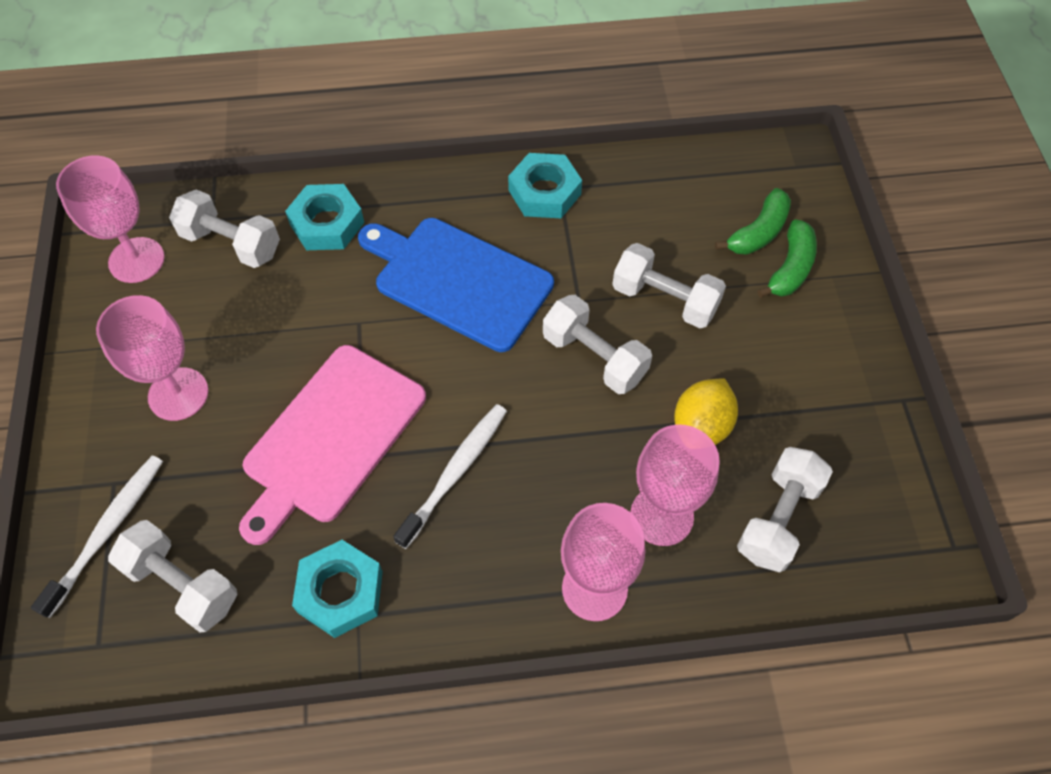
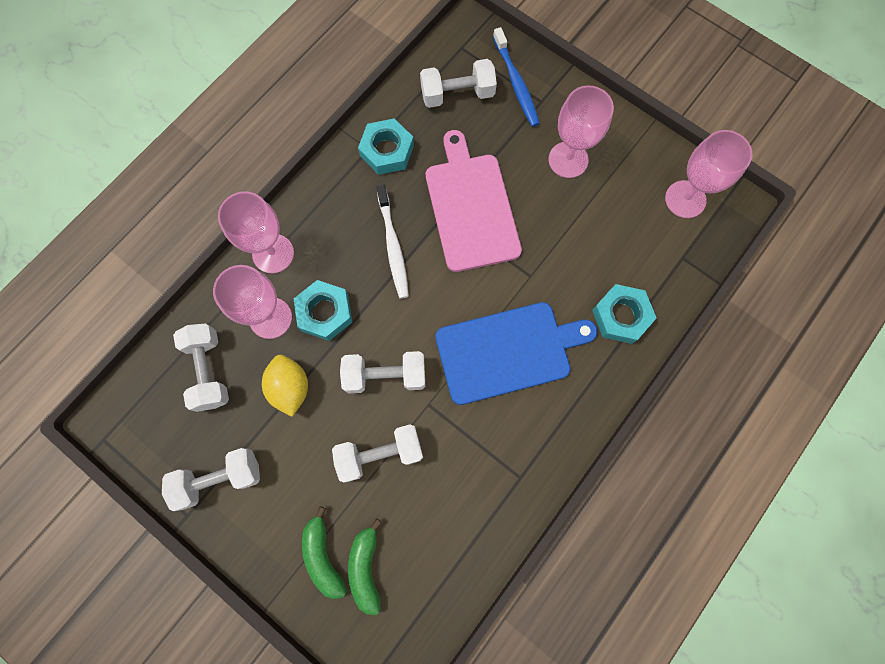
camera: 135 degrees right, 15 degrees up
(107, 532) = (516, 83): white toothbrush -> blue toothbrush
(231, 243) = (653, 254): white dumbbell -> white dumbbell (219, 478)
(544, 192) = (526, 465): turquoise nut -> turquoise nut (325, 312)

